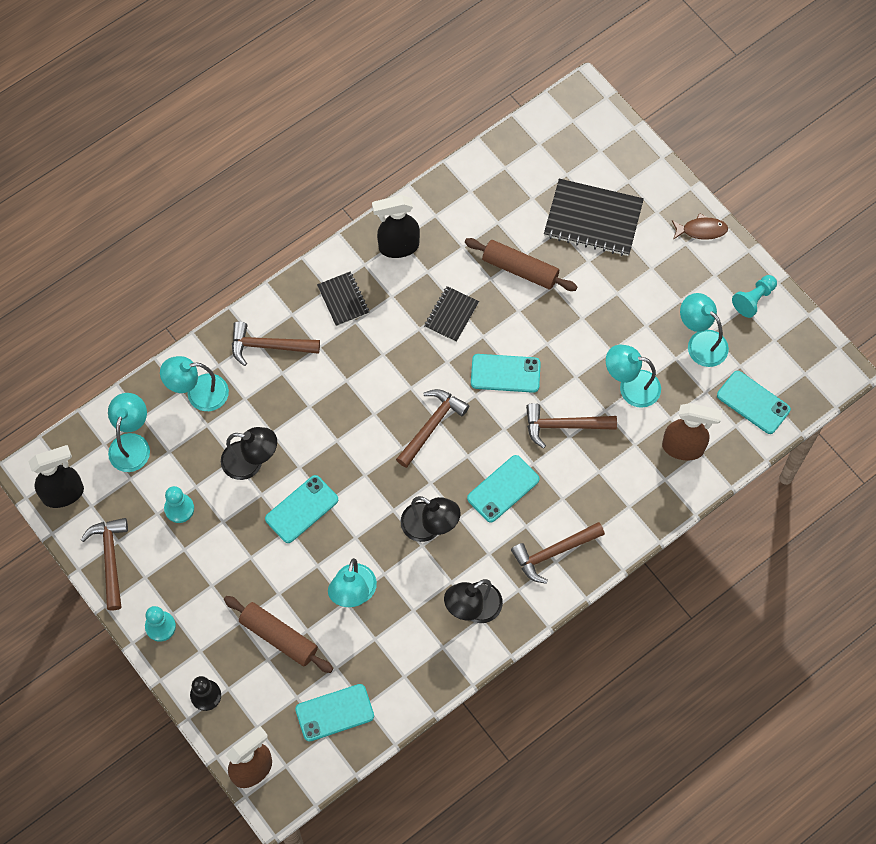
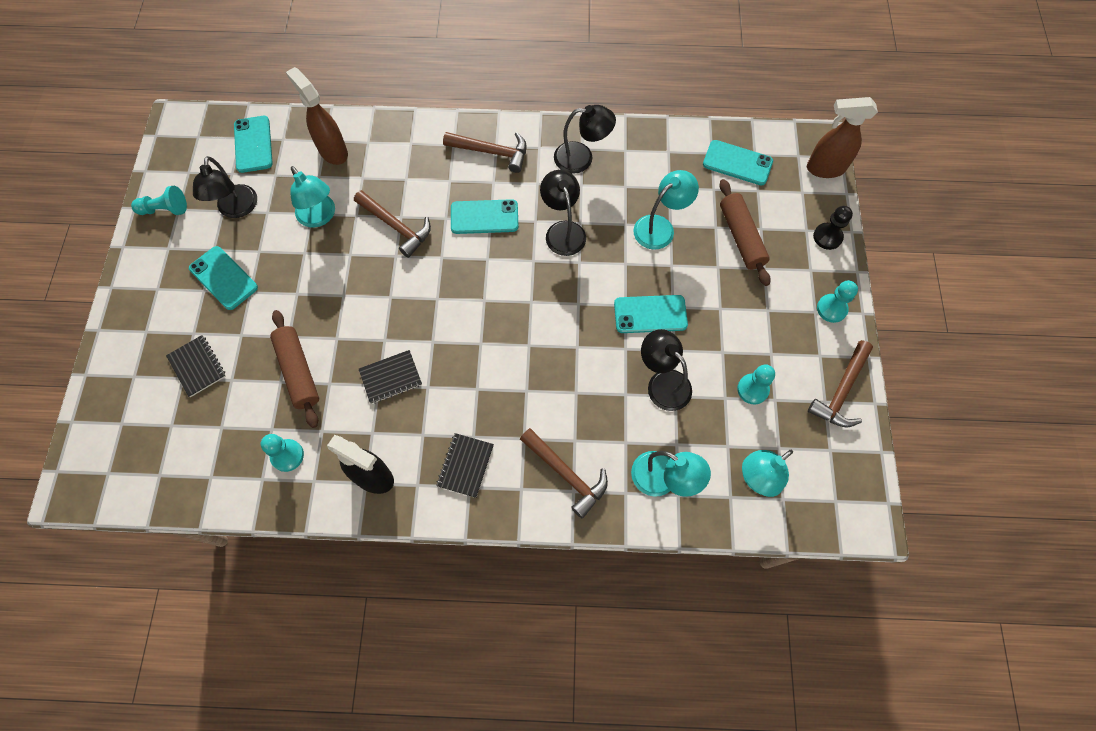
camera: 140 degrees left, 0 degrees up
(64, 494) = (849, 479): black spray bottle -> none
(431, 425) = (492, 301): brown hammer -> none
(469, 216) = (287, 455): none -> turquoise pawn
(505, 373) = (397, 297): turquoise phone -> turquoise phone (223, 278)
(593, 219) = (197, 366): black notebook -> black notebook, size x0.55
(701, 230) = (133, 289): brown fish -> none
(701, 342) = (236, 209): turquoise lamp -> black lamp

